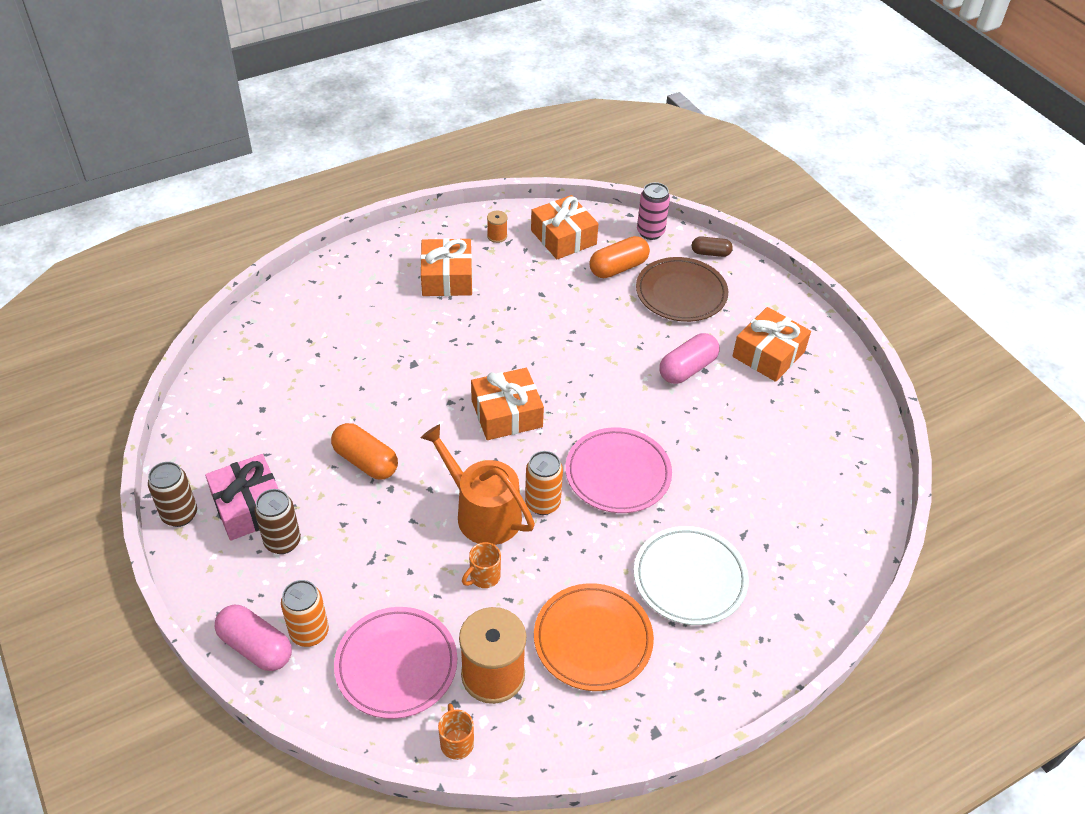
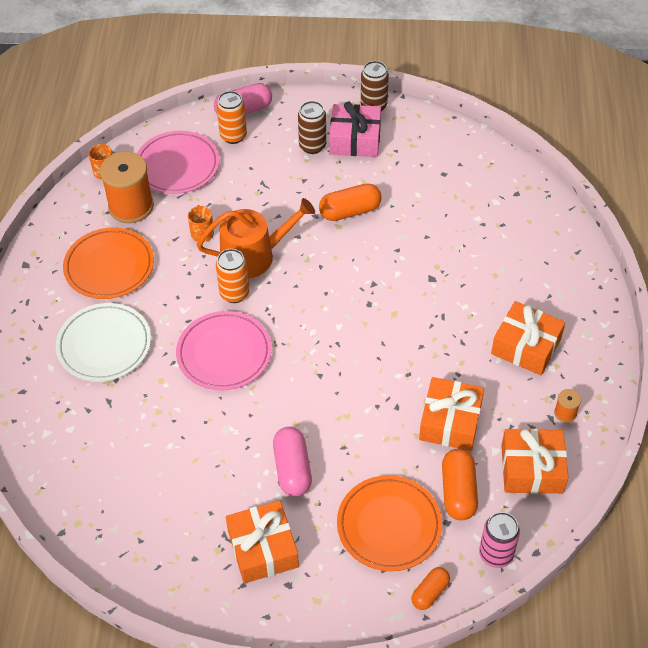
camera: 125 degrees right, 5 degrees up
(507, 414) = (335, 313): orange gift -> orange gift (450, 421)
(681, 293) = (389, 525): brown plate -> orange plate
(710, 253) = (430, 592): brown capsule -> orange capsule

